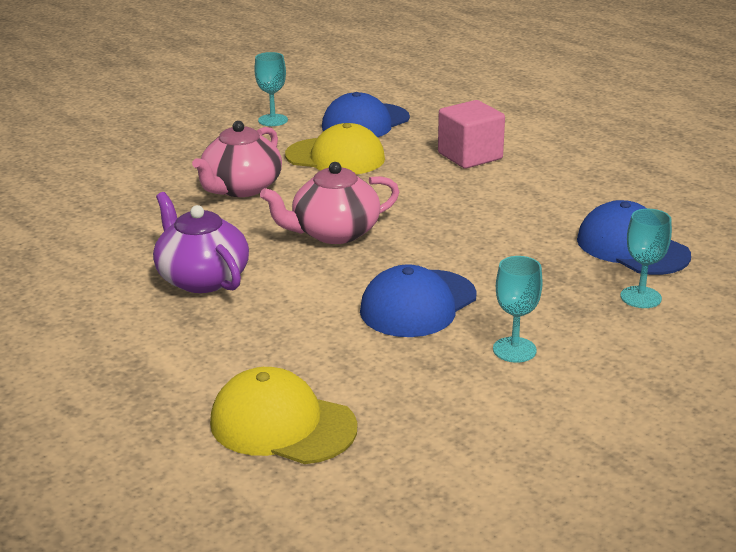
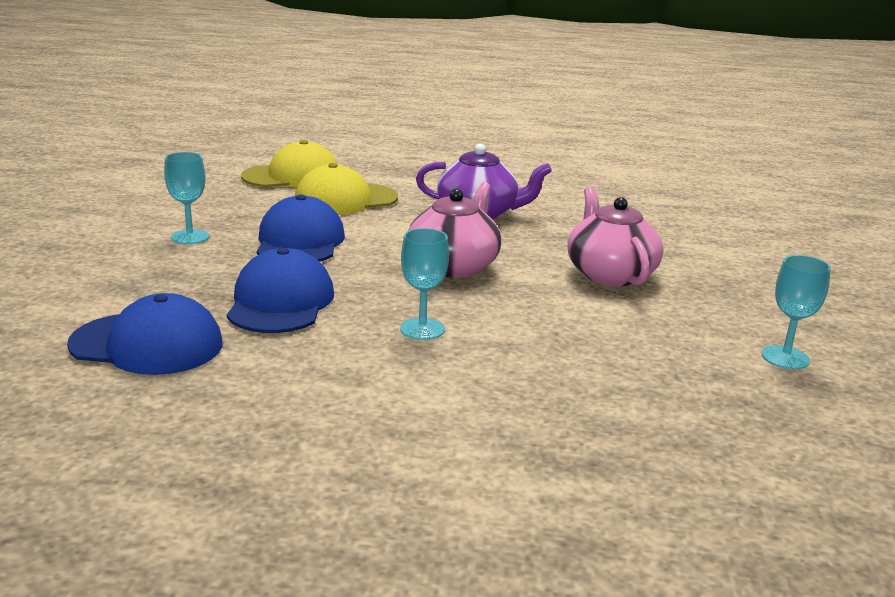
camera: 135 degrees right, 5 degrees down
(335, 157) = (611, 336): yellow cap -> yellow cap (345, 200)
(365, 122) = (694, 400): blue cap -> blue cap (281, 302)
(470, 156) = (477, 398): pink cube -> none
(640, 297) = (107, 299): turquoise goblet -> turquoise goblet (422, 329)

